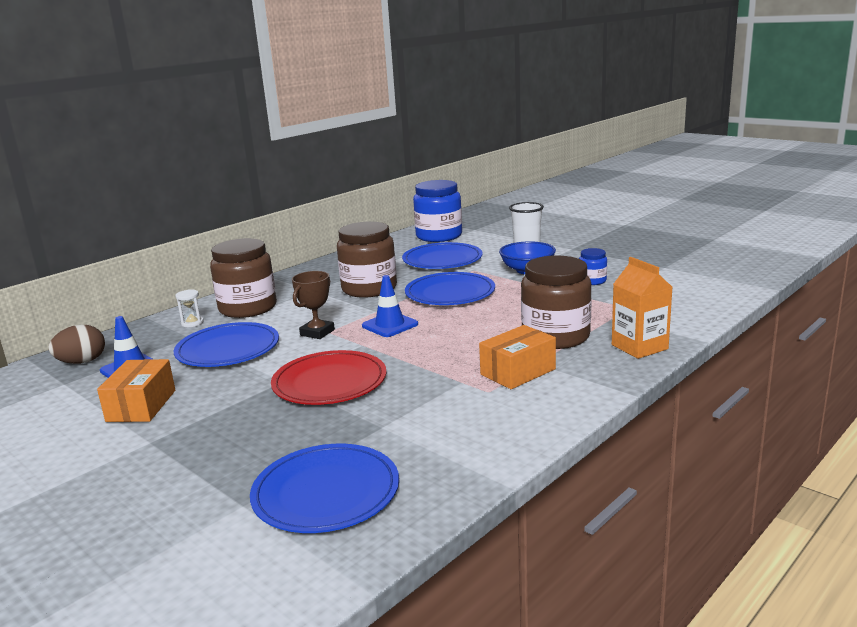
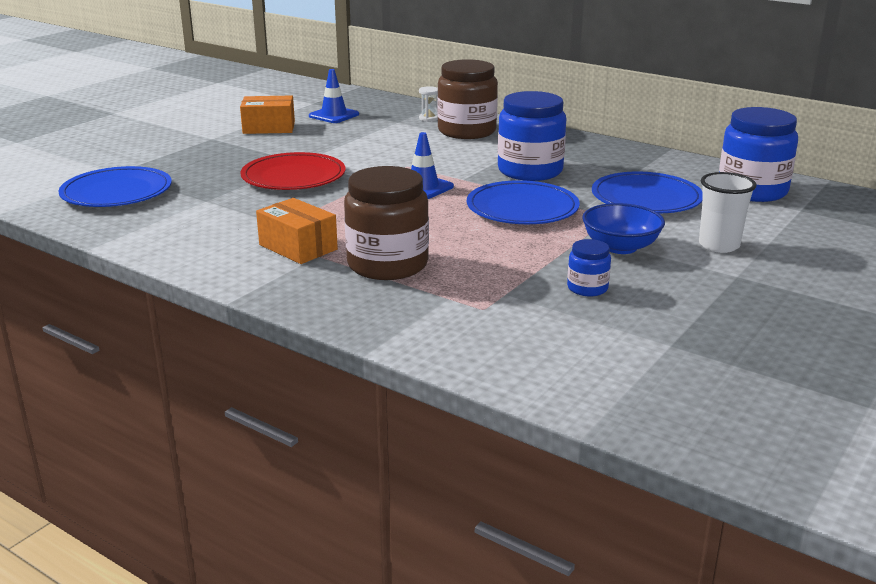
camera: 80 degrees right, 5 degrees up
(82, 362) = (350, 101): brown egg -> none
(228, 349) = (369, 137): blue plate -> none
(317, 332) = (404, 162): brown trophy -> none
(369, 289) = (530, 171): brown jar -> blue jar
(639, 347) = (352, 310): orange carton -> none

